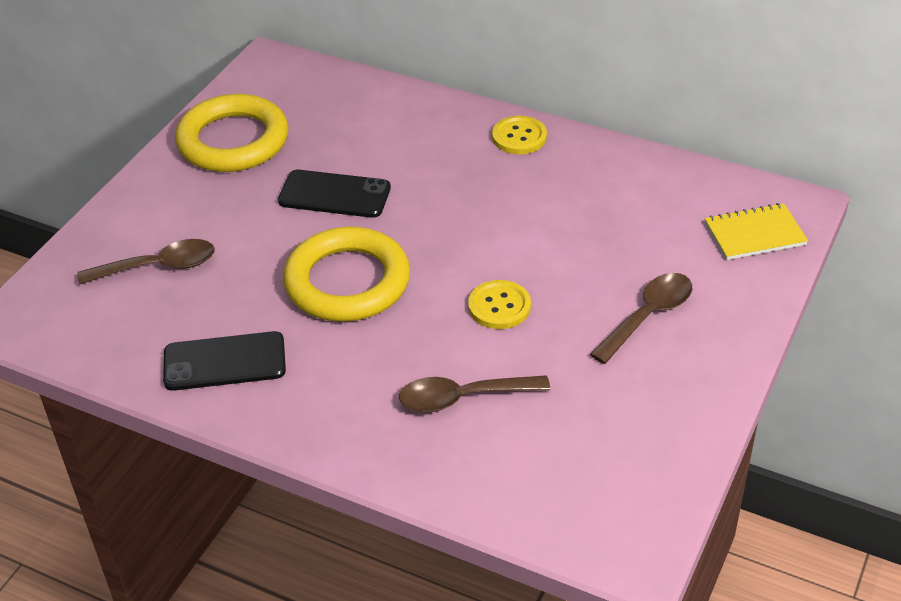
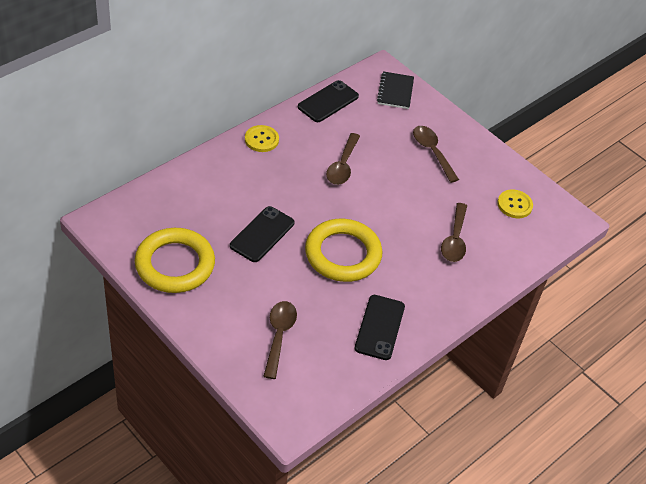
camera: 75 degrees left, 5 degrees up
(499, 306) = (396, 201): yellow button -> yellow button (514, 205)
(531, 228) = (342, 166): none -> brown spoon
(659, 172) = (328, 101): none -> black phone
(755, 234) = (395, 91): yellow notebook -> black notebook

